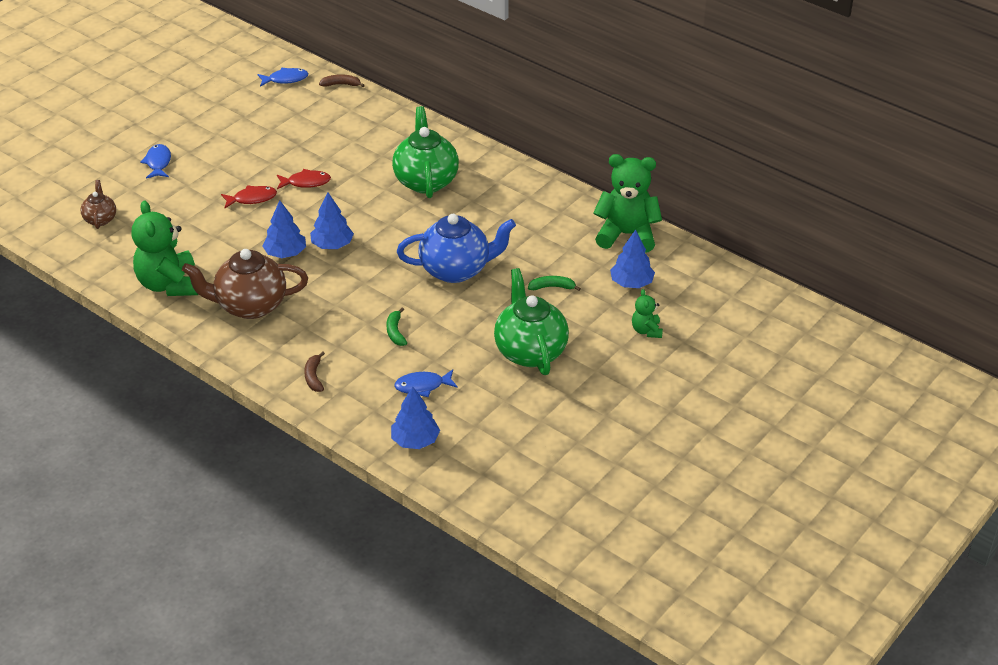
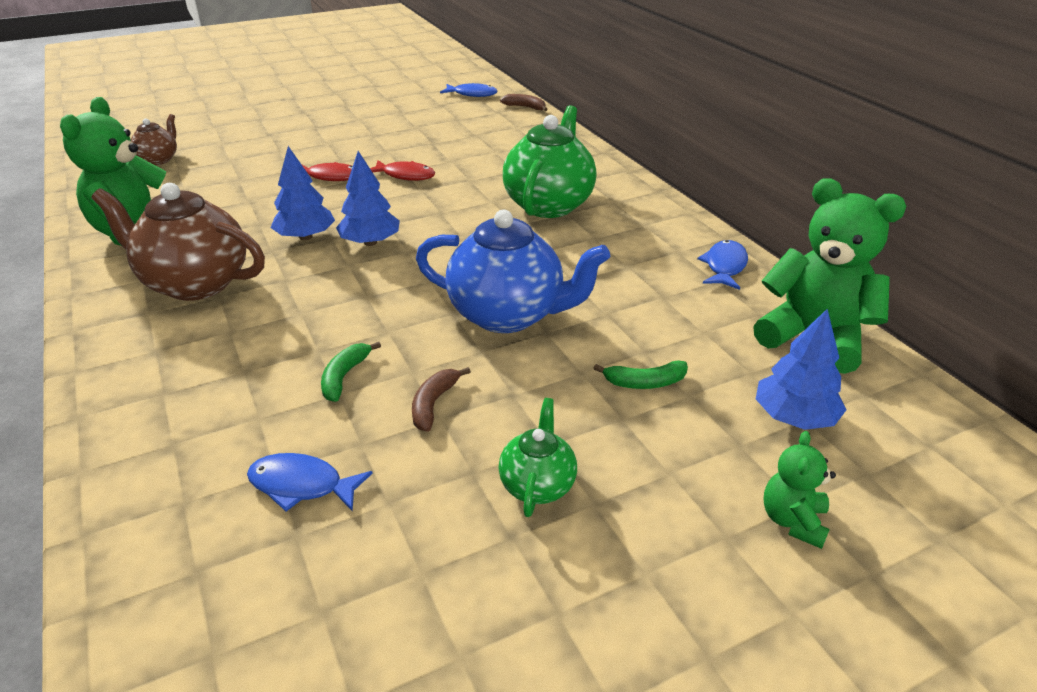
camera: 25 degrees right, 5 degrees down
(158, 163) = (275, 129): blue fish -> blue fish (724, 266)
(314, 377) = (160, 407): brown banana -> brown banana (434, 404)
(415, 441) = (185, 600): blue tree -> none
(530, 351) = (537, 485): green teapot -> green teapot, size x0.52
(552, 287) = (644, 382): green banana -> green banana turned 150 degrees clockwise

